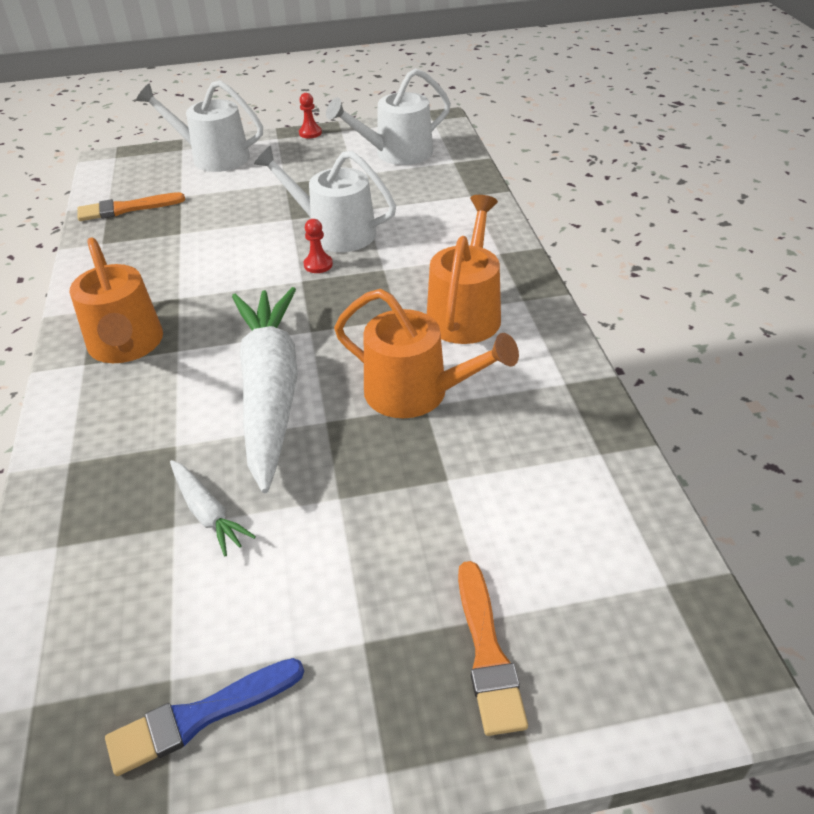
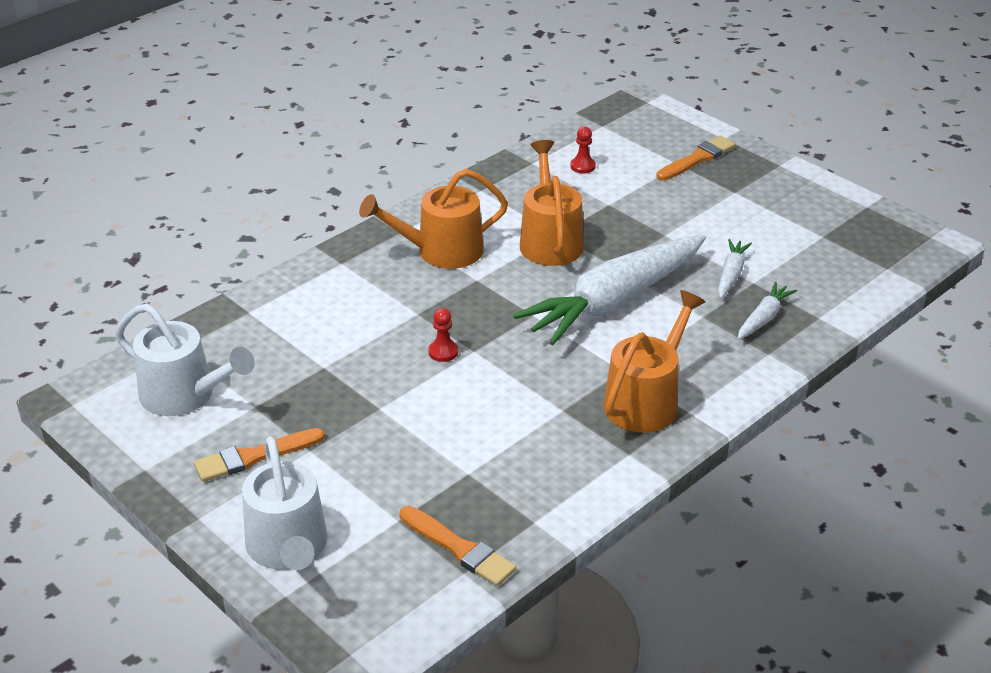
camera: 125 degrees left, 5 degrees down
(114, 493) = (763, 318): none -> white carrot
(199, 717) = (825, 219): blue brush -> none
(305, 163) = (254, 456): none -> orange brush
(310, 133) = (168, 493): red pawn -> red pawn (582, 166)
(335, 232) = (382, 367): white watering can -> none

